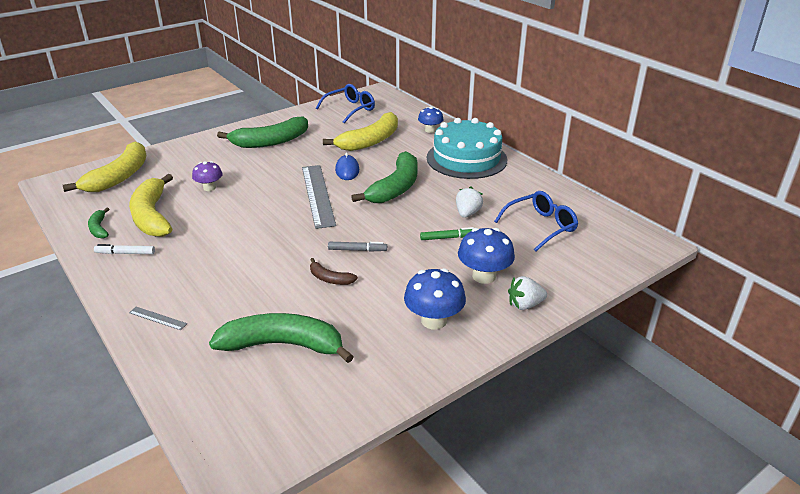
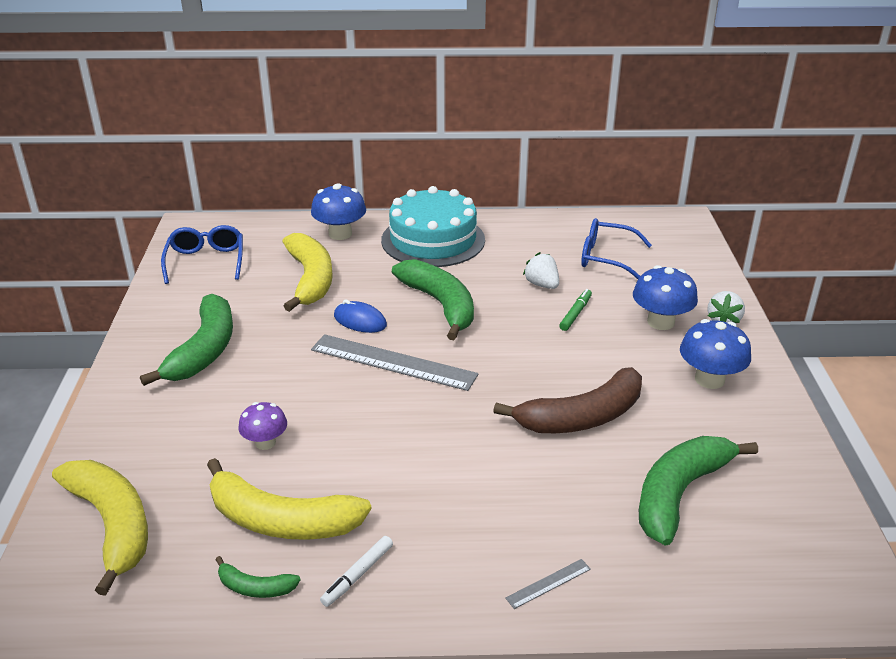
camera: 55 degrees left, 0 degrees up
(330, 279) = (582, 417): brown banana -> brown banana, size x2.14
(357, 250) = (543, 378): grey marker -> none
(430, 130) = (340, 234): blue mushroom -> blue mushroom, size x1.56
(540, 226) = (606, 258): blue glasses -> blue glasses turned 75 degrees counterclockwise

